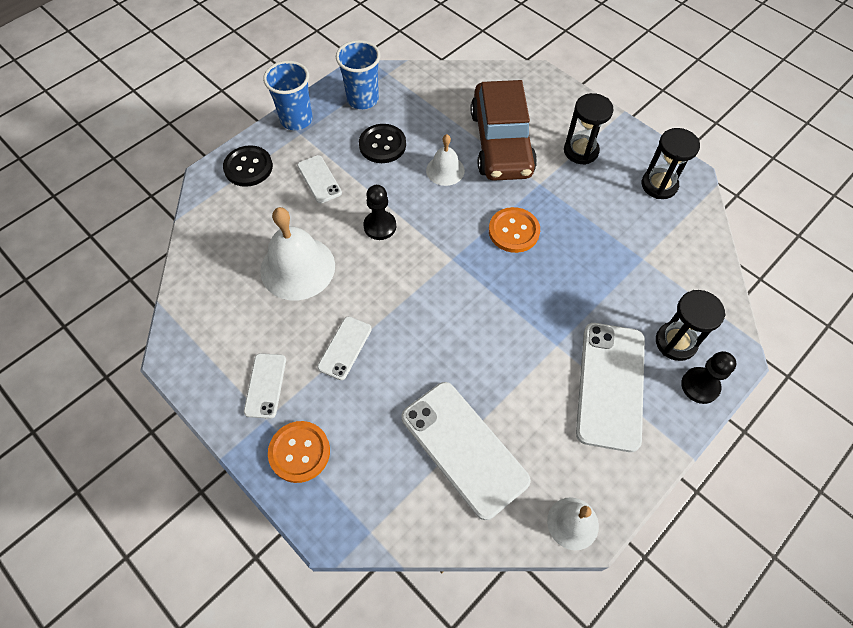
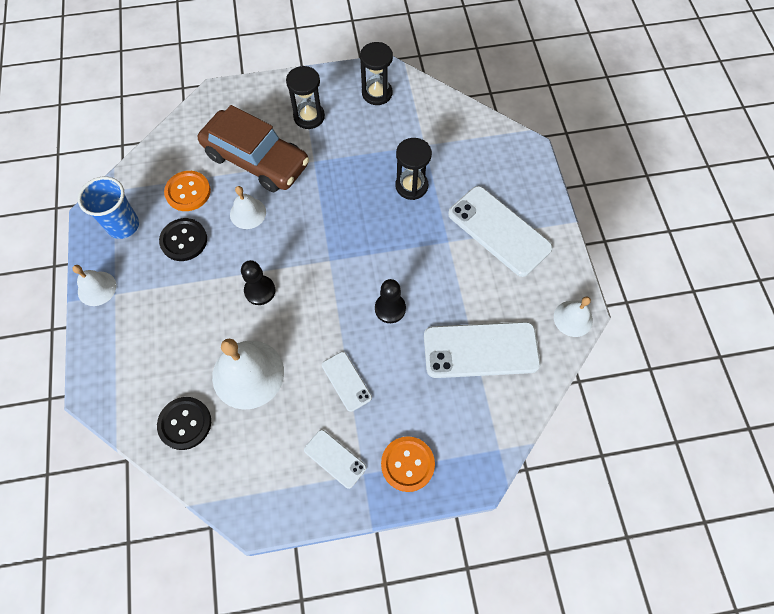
camera: 55 degrees left, 5 degrees up
(248, 167) = (113, 355): black button -> black button (185, 423)
(296, 120) = (97, 288): blue cup -> white bell
(319, 179) = (176, 307): white phone -> none
(514, 231) = (339, 205): orange button -> orange button (188, 192)
(675, 342) = (497, 173): black hourglass -> black hourglass (411, 186)
(700, 386) = (535, 182): black pawn -> black pawn (390, 308)

